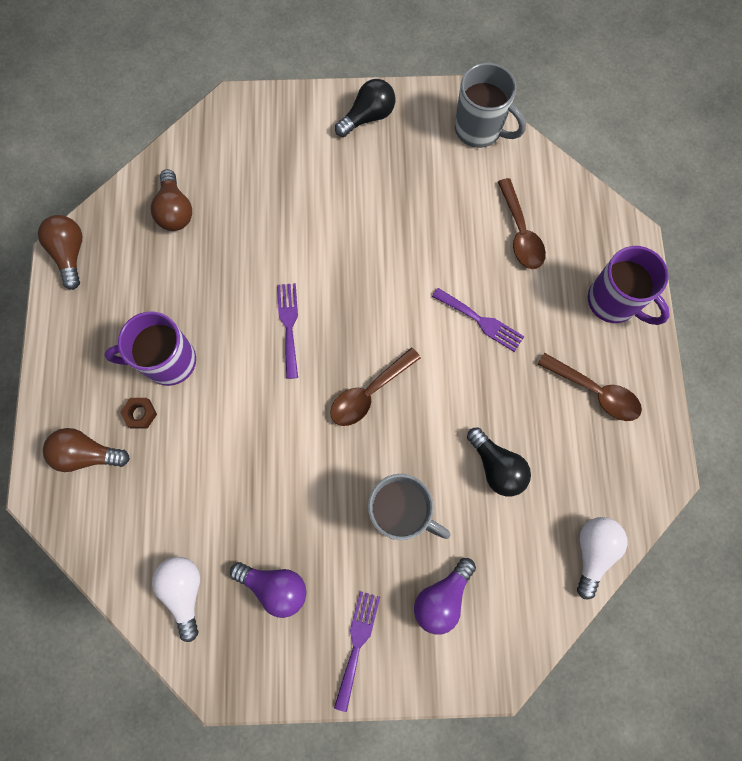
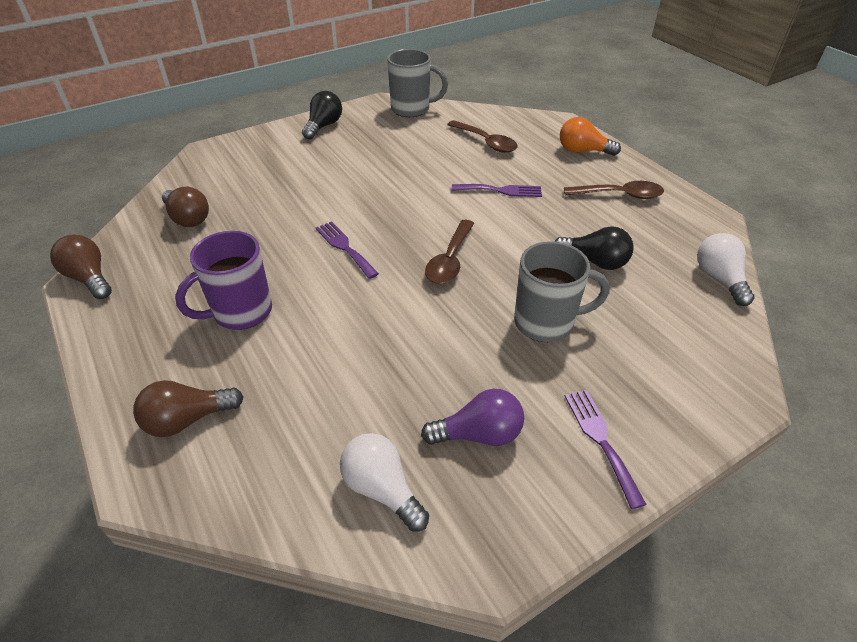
camera: 30 degrees left, 30 degrees down
(140, 414) = (233, 361): brown nut -> none
(442, 597) = (640, 364): purple light bulb -> none
(613, 302) = (583, 151): purple mug -> orange light bulb

